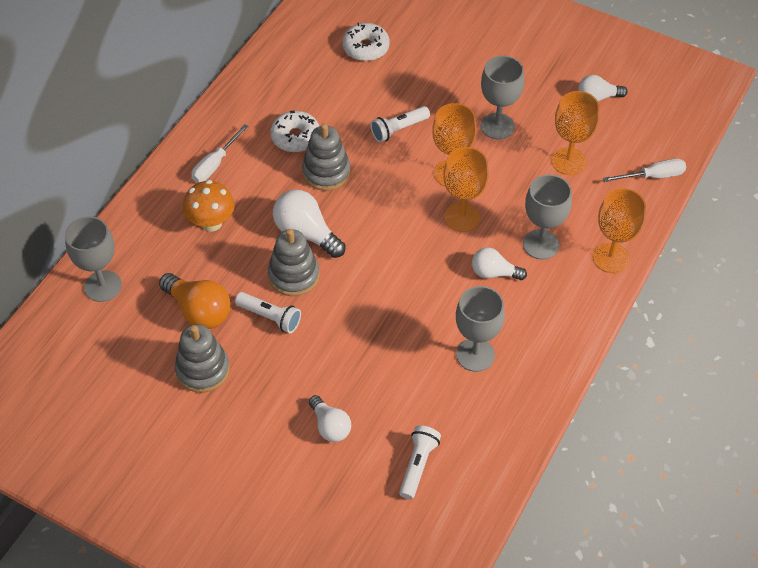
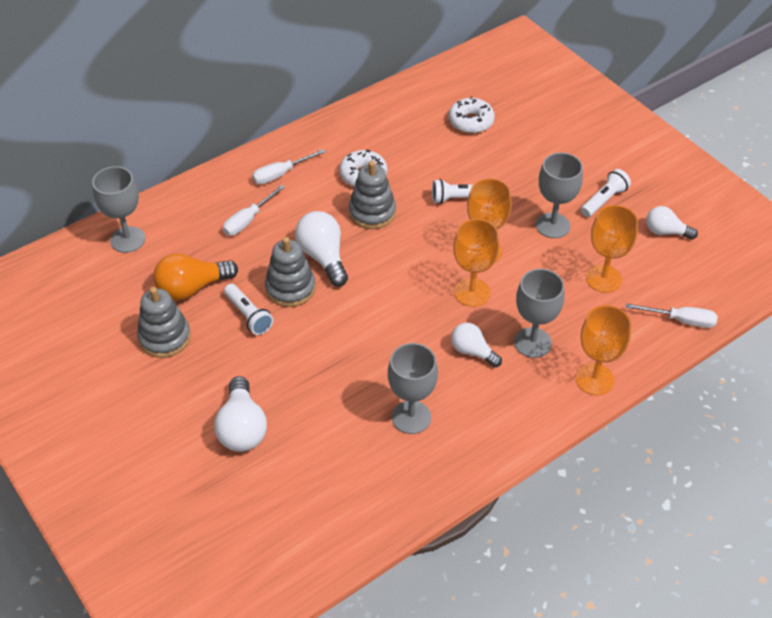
camera: 25 degrees right, 5 degrees down
(199, 311) = (192, 288): orange light bulb -> orange light bulb turned 90 degrees clockwise
(211, 223) = (248, 220): orange mushroom -> white screwdriver
(330, 426) = (242, 428): white light bulb -> white light bulb, size x1.55
(418, 465) = (298, 494): white flashlight -> white flashlight (604, 200)

